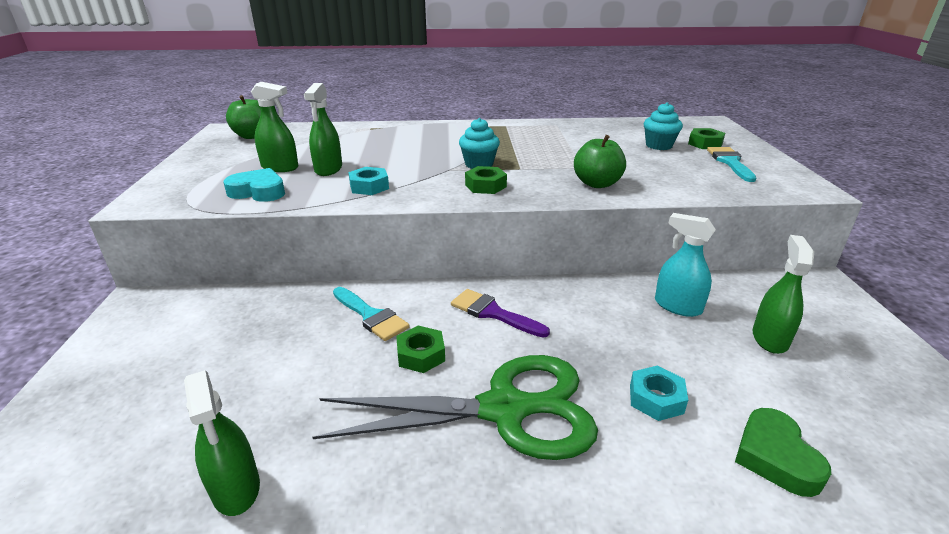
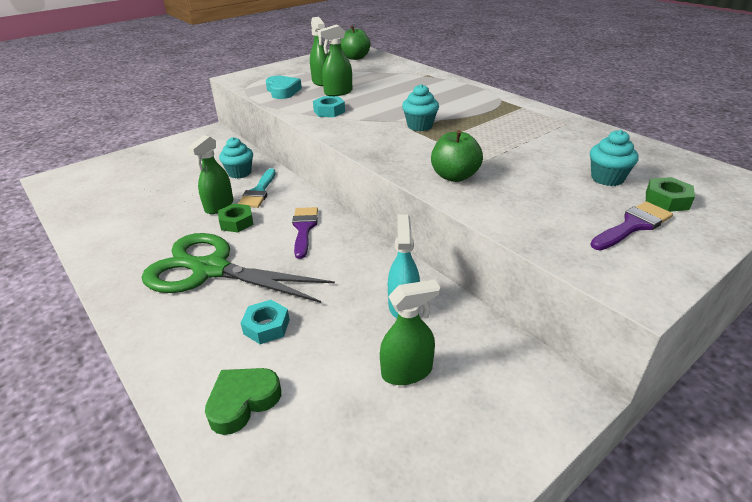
camera: 55 degrees right, 5 degrees up
(236, 488) = (105, 219): green spray bottle -> green spray bottle (219, 206)
(300, 315) = (239, 173): none -> turquoise cupcake
(485, 186) = (384, 141): green nut -> none
(506, 409) = (210, 269): green scissors -> green scissors turned 150 degrees clockwise
(730, 162) = (633, 225): turquoise brush -> purple brush

